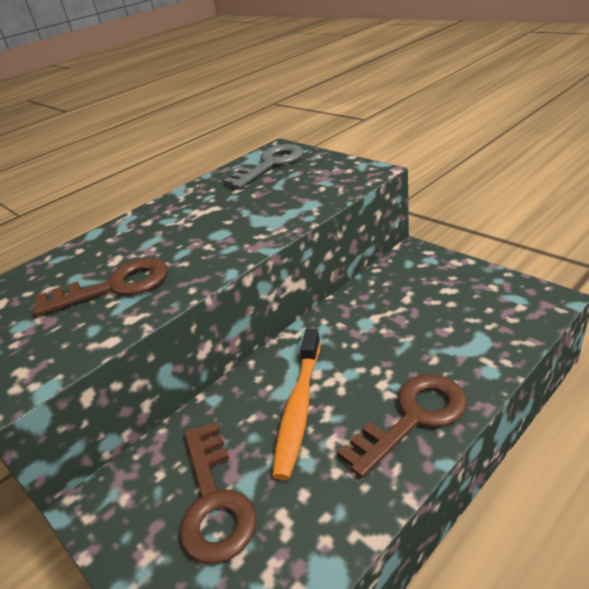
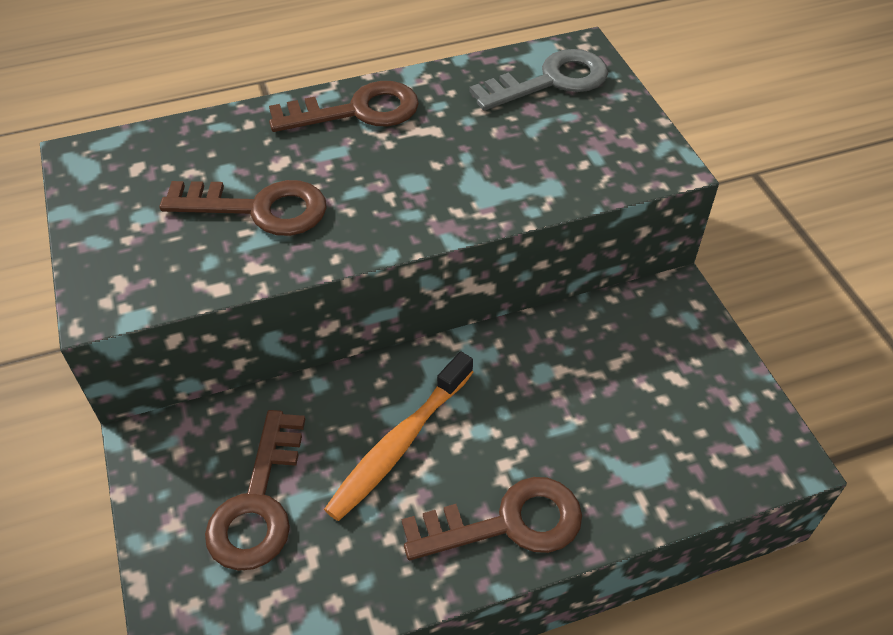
camera: 20 degrees right, 15 degrees up
(154, 217) = (357, 111): none -> brown key

